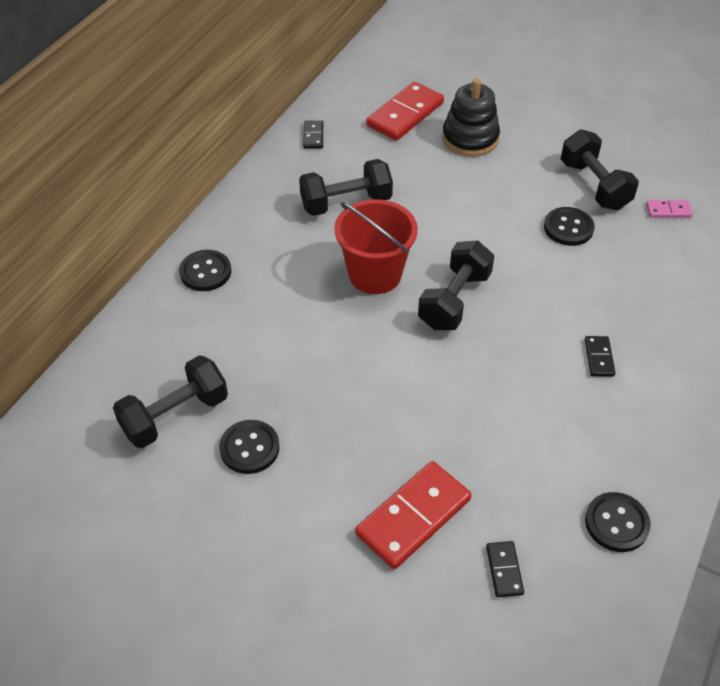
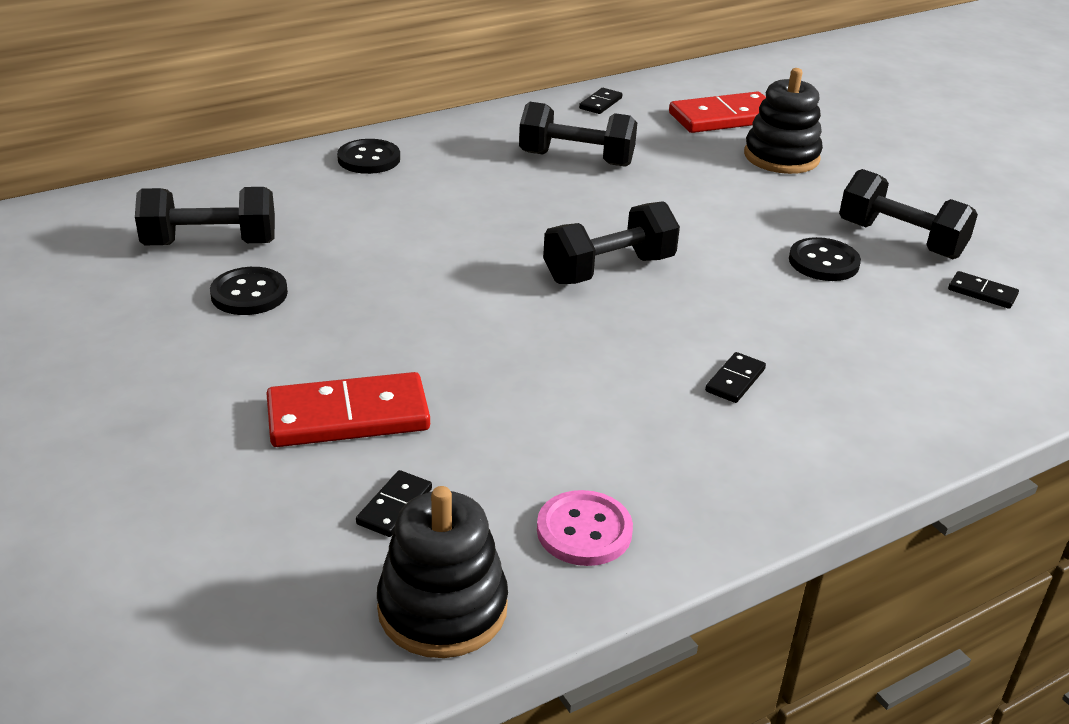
camera: 30 degrees right, 15 degrees down
(375, 274) = (542, 219): red bucket -> none
(594, 185) = (900, 240): black dumbbell -> black dumbbell turned 60 degrees counterclockwise
(594, 626) = (442, 608): none -> black stacking toy
(616, 523) = (584, 531): black button -> pink button
(668, 210) = (982, 293): pink domino -> black domino

